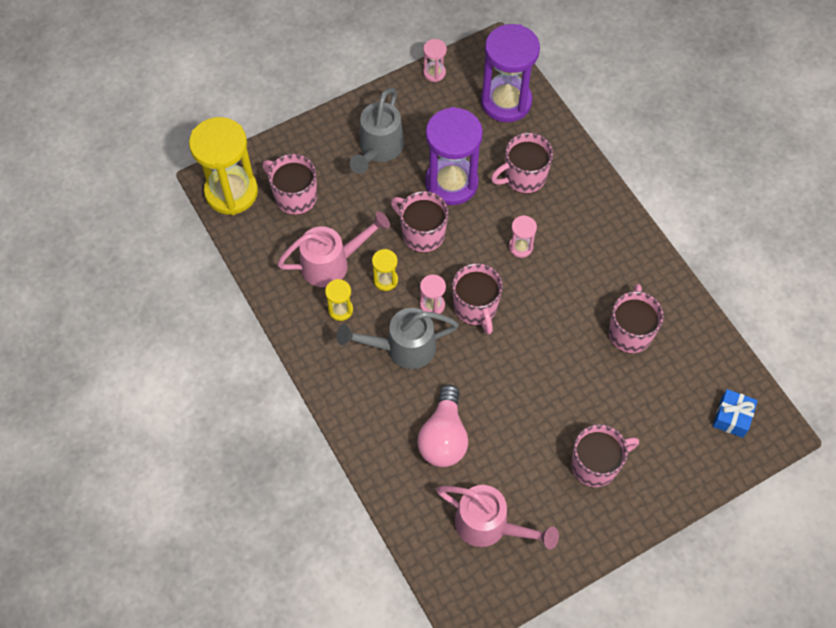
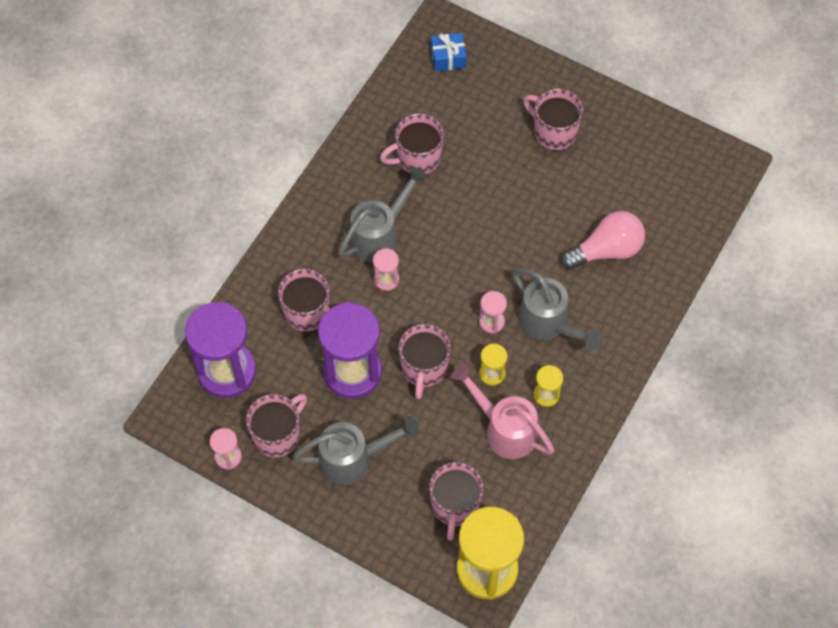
camera: 120 degrees left, 0 degrees up
(476, 307) = (471, 286): pink mug -> pink mug (277, 435)
(489, 526) = (656, 182): pink watering can -> none
(567, 263) = (379, 235): none -> grey watering can

